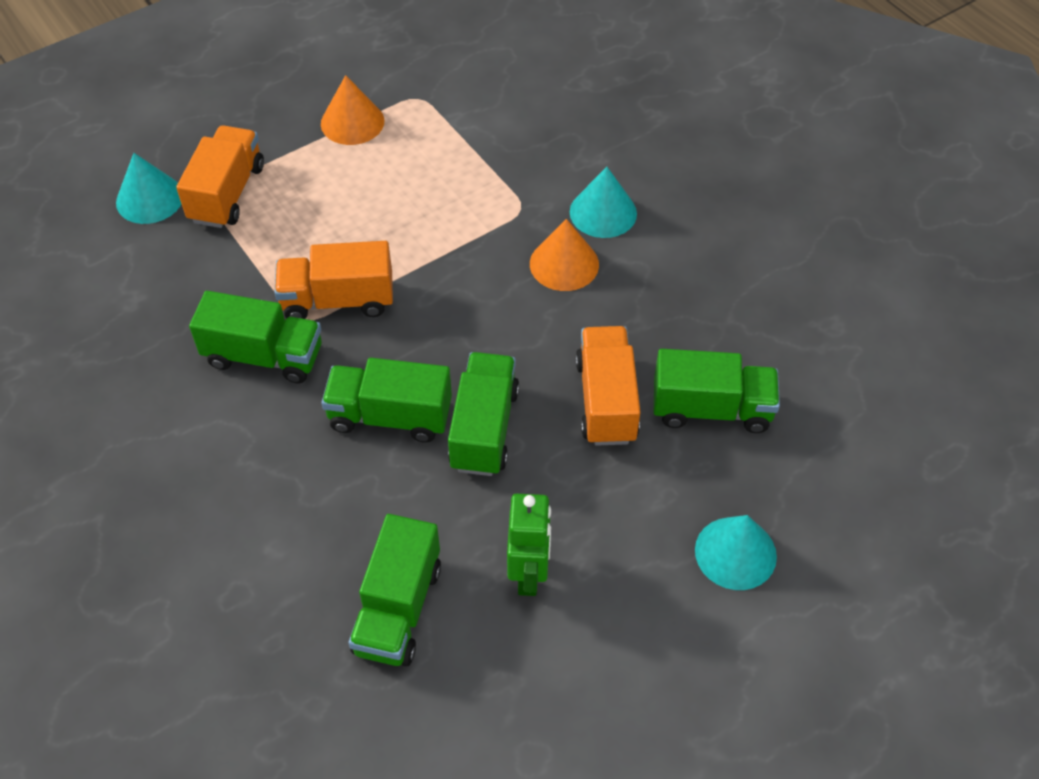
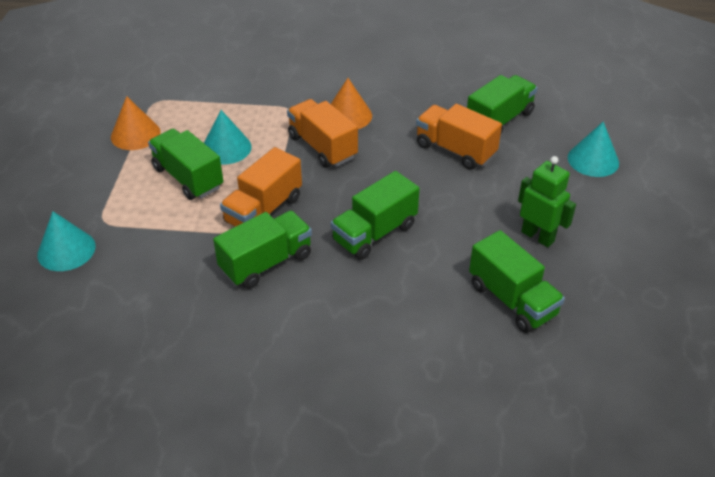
camera: 50 degrees left, 10 degrees down
(227, 193) = (114, 213): orange truck -> orange truck (322, 147)
(484, 429) = (425, 202): green truck -> green truck (188, 178)
(603, 212) = (331, 85): turquoise cone -> turquoise cone (226, 148)

